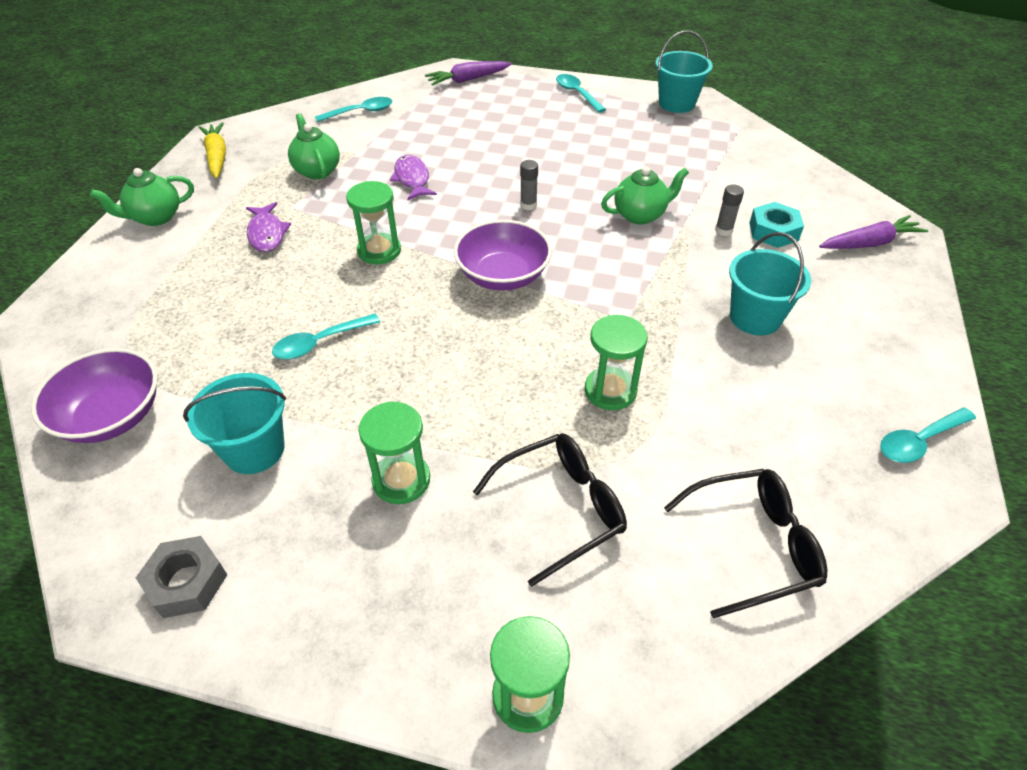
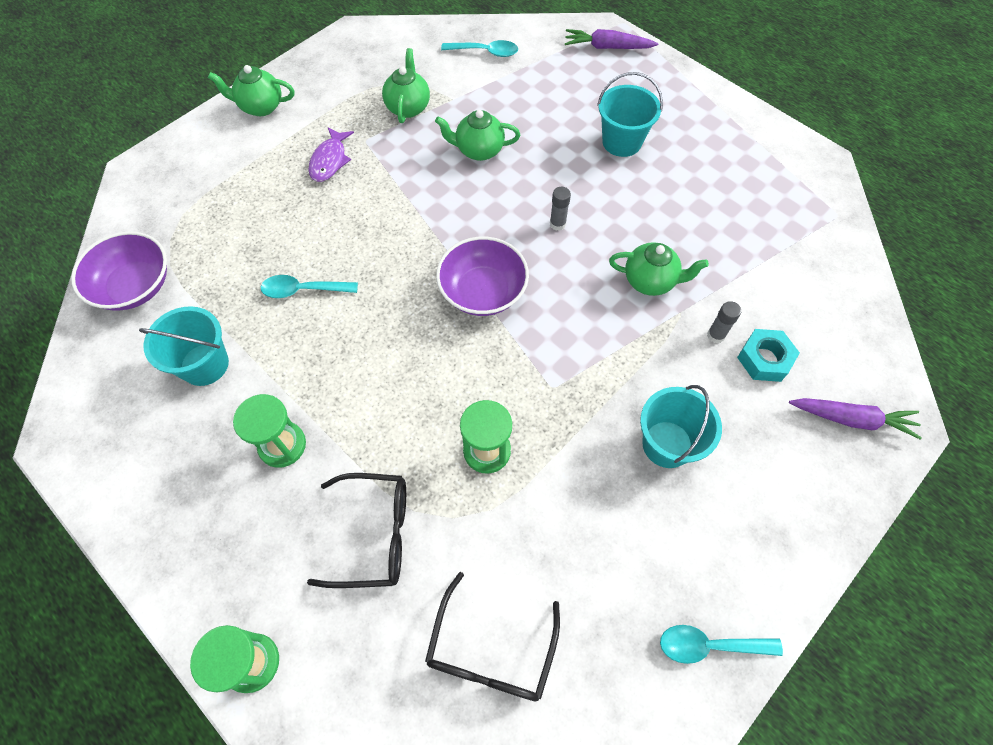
camera: 30 degrees right, 15 degrees up
(187, 582) = (107, 448): grey nut -> none
(217, 157) = (340, 59): yellow carrot -> none
(379, 251) = (402, 218): green hourglass -> none
(412, 179) = (479, 150): purple fish -> green teapot
(577, 94) = (700, 106): turquoise spoon -> none
(676, 103) = (793, 158): turquoise bucket -> turquoise bucket (621, 142)
(753, 545) = (491, 651): black glasses -> black glasses turned 90 degrees clockwise

